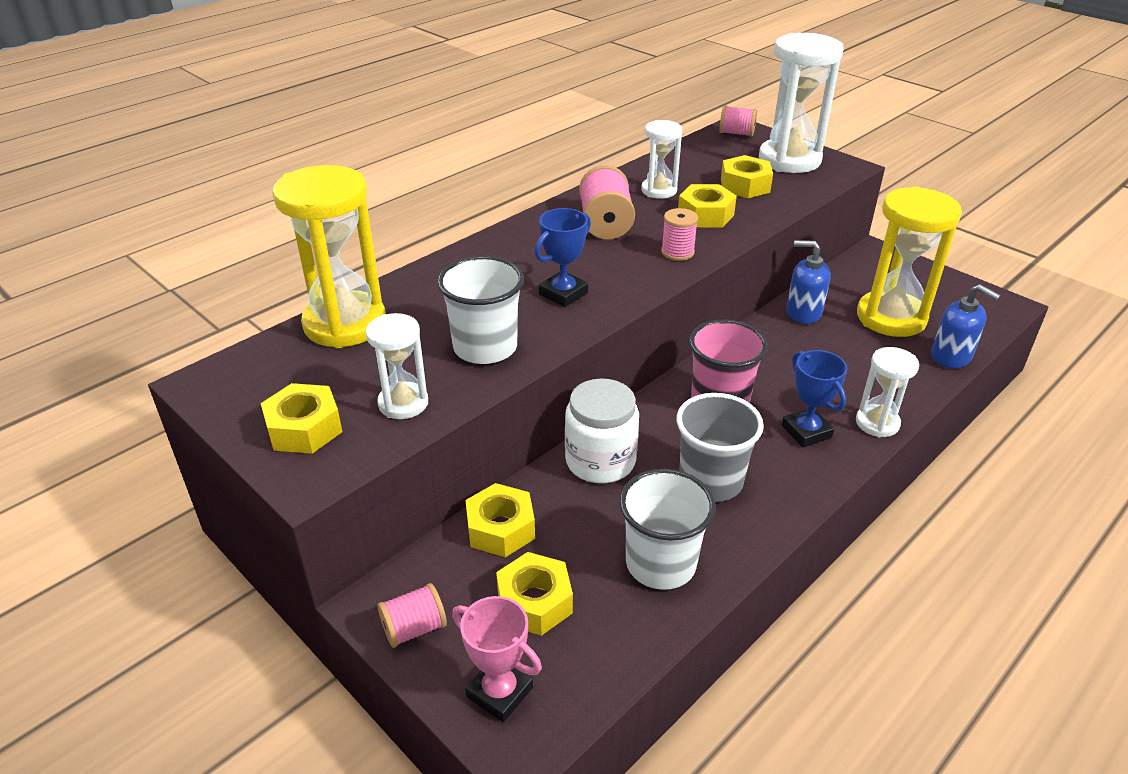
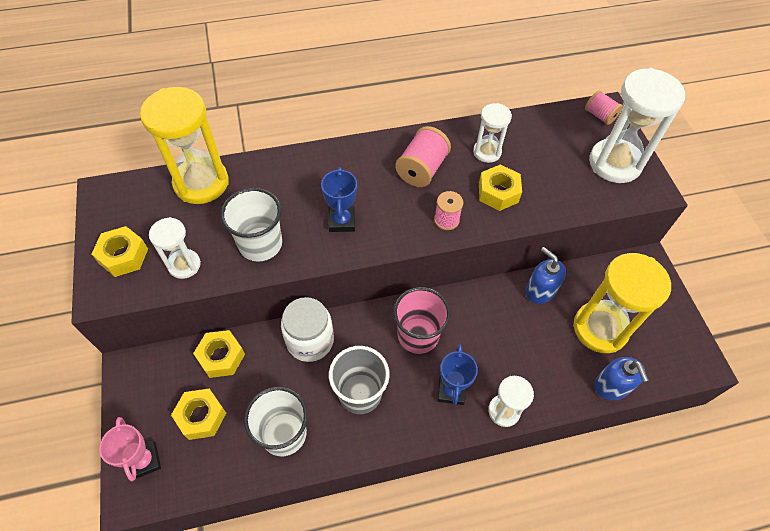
camera: 30 degrees right, 20 degrees up
(414, 628) = (134, 395): pink spool -> none
(563, 293) = (342, 221): blue trophy -> blue trophy turned 75 degrees counterclockwise
(745, 185) = (554, 175): yellow nut -> none

